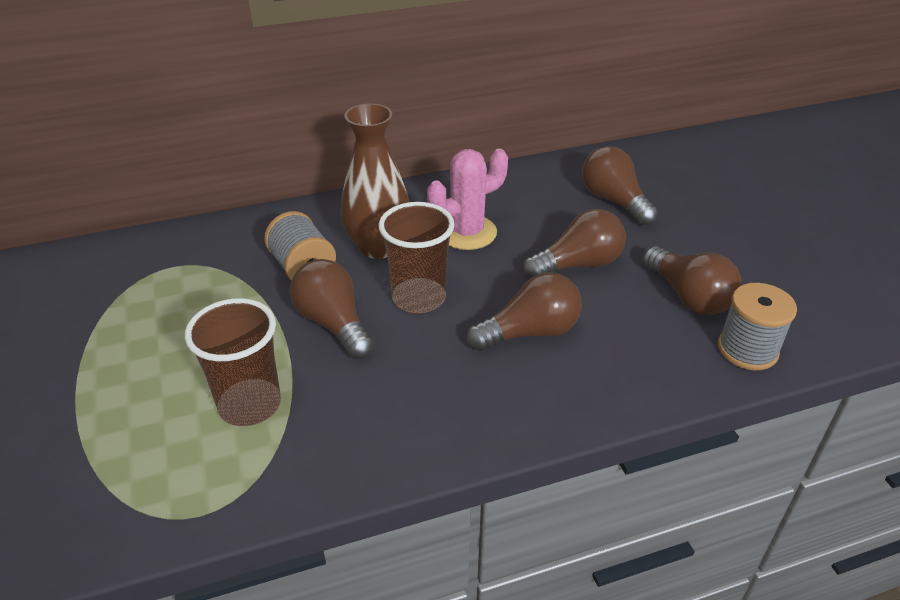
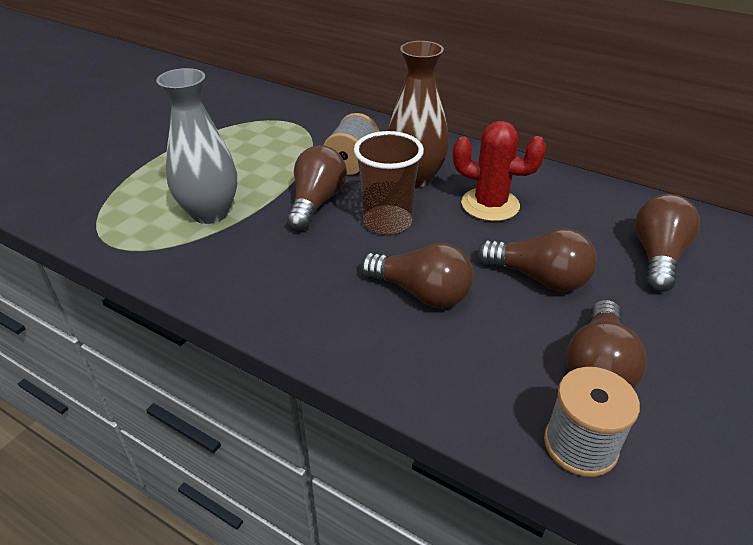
camera: 50 degrees right, 0 degrees up
(250, 405) = (210, 213): brown cup -> grey vase
(467, 232) = (490, 205): pink cactus -> red cactus

